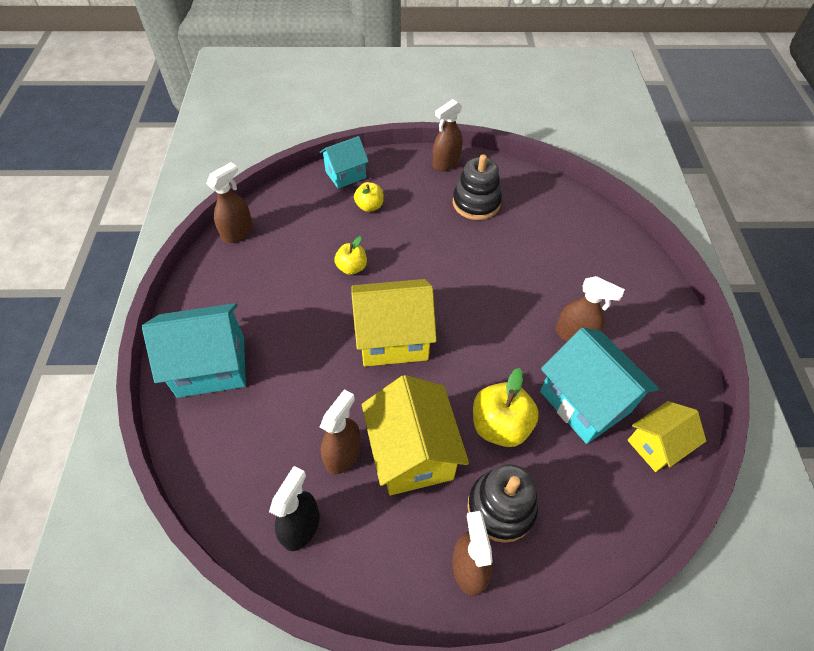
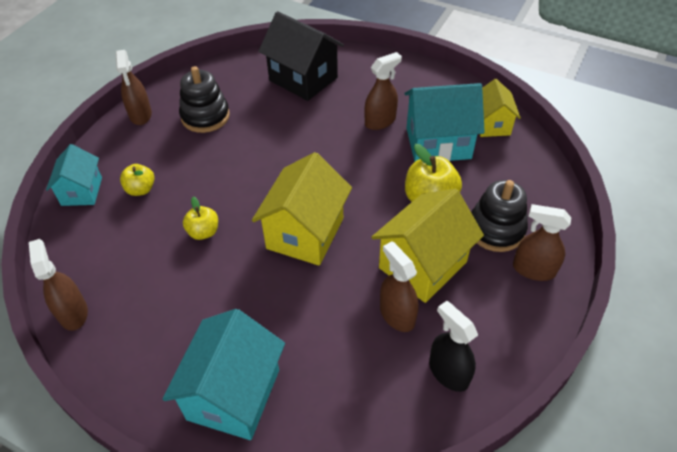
camera: 60 degrees left, 5 degrees down
(412, 453) = (422, 265): yellow house -> yellow house turned 60 degrees counterclockwise
(580, 246) = (303, 79): none -> black house

